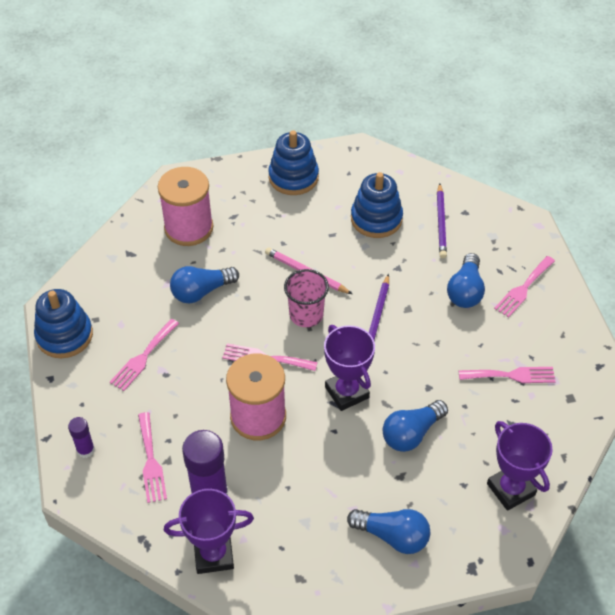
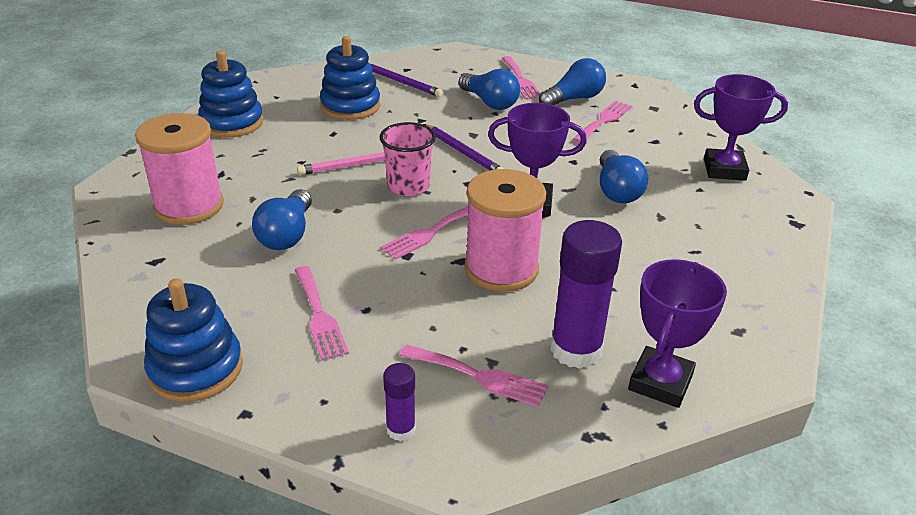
camera: 55 degrees left, 15 degrees down
(392, 536) = (728, 250): blue light bulb -> blue light bulb (574, 99)

